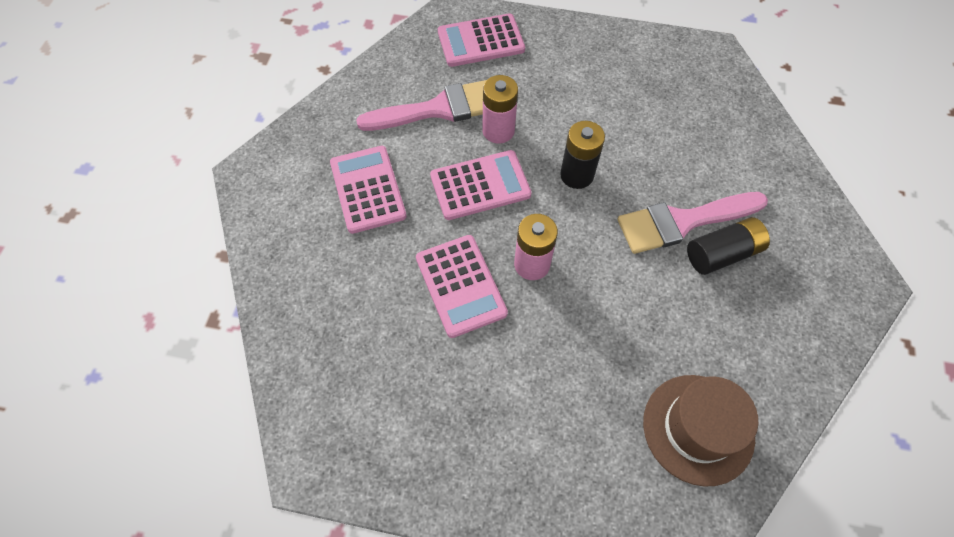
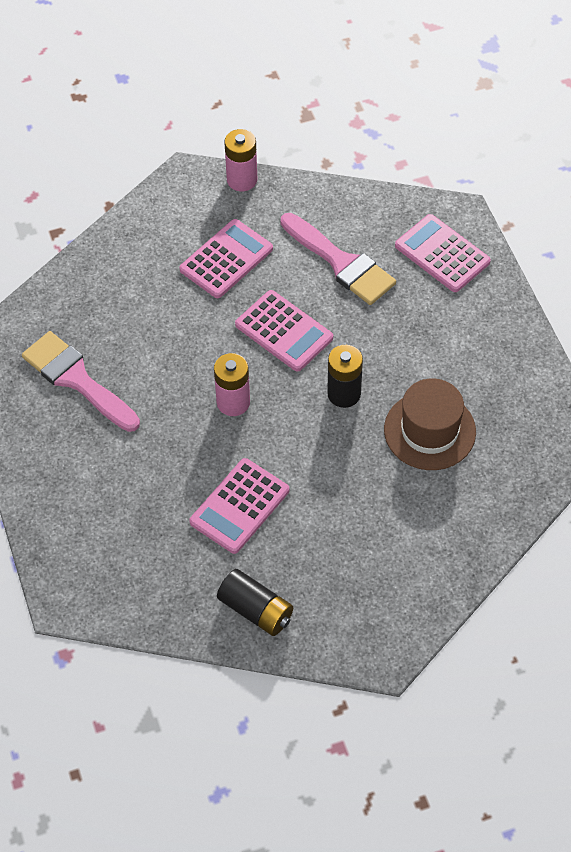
camera: 60 degrees right, 5 degrees down
(460, 285) = (182, 365): pink calculator -> pink calculator (239, 506)
(498, 131) = (350, 316): pink battery -> pink battery (242, 180)
(682, 222) = (350, 491): pink brush -> pink brush (77, 379)
(698, 429) = (162, 574): brown hat -> brown hat (429, 431)
(722, 254) = (337, 533): black battery -> black battery (256, 610)

